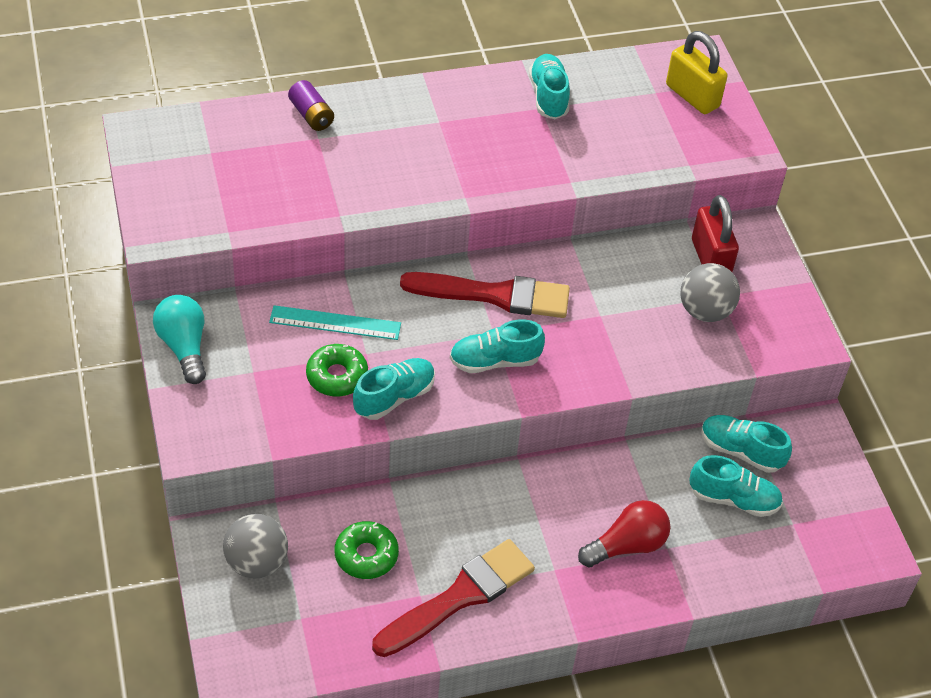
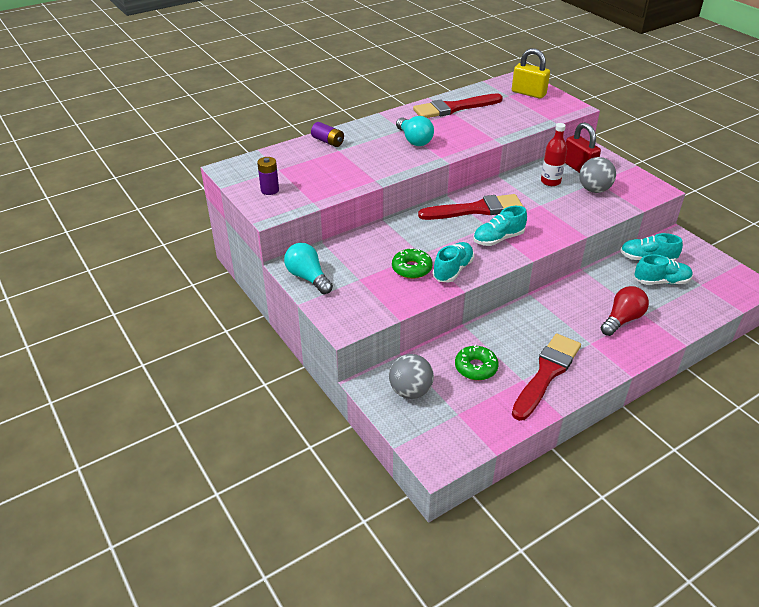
camera: 15 degrees left, 10 degrees down
(178, 190) = (270, 190): none -> purple battery
(335, 323) = (393, 243): turquoise ruler -> none
(444, 149) = (414, 140): none -> turquoise light bulb
(548, 96) = (454, 108): turquoise shoe -> red brush
(646, 274) = (550, 181): none -> red bottle

